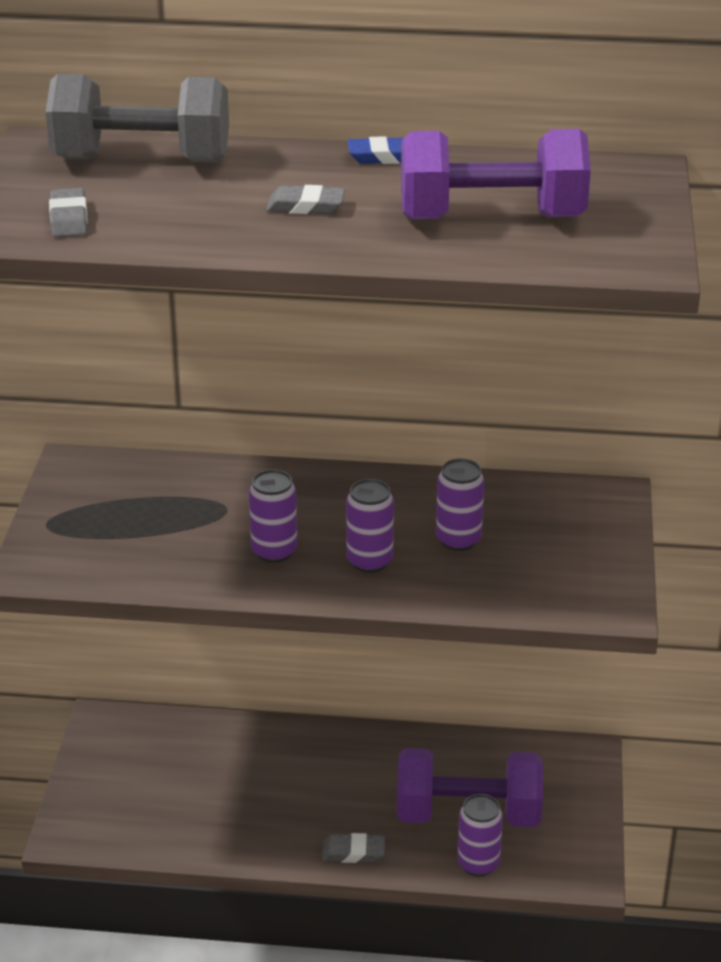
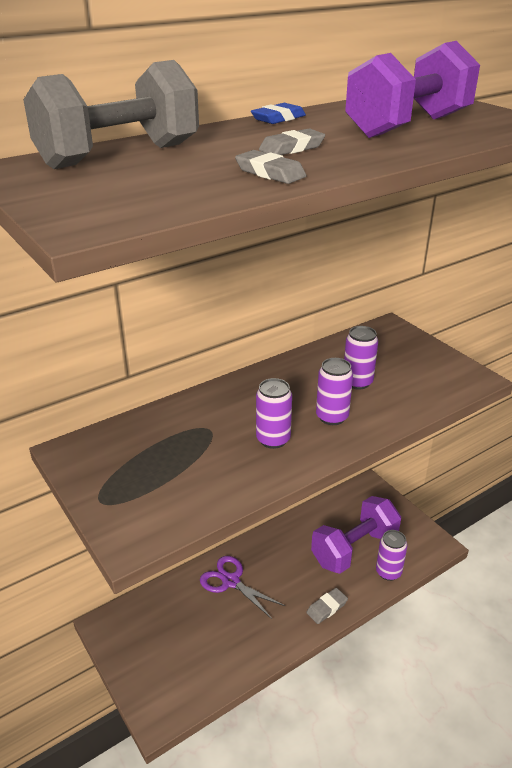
camera: 40 degrees left, 0 degrees up
(68, 218) = (136, 198): grey eraser -> grey eraser (270, 173)
(277, 759) = (231, 581): none -> purple scissors

